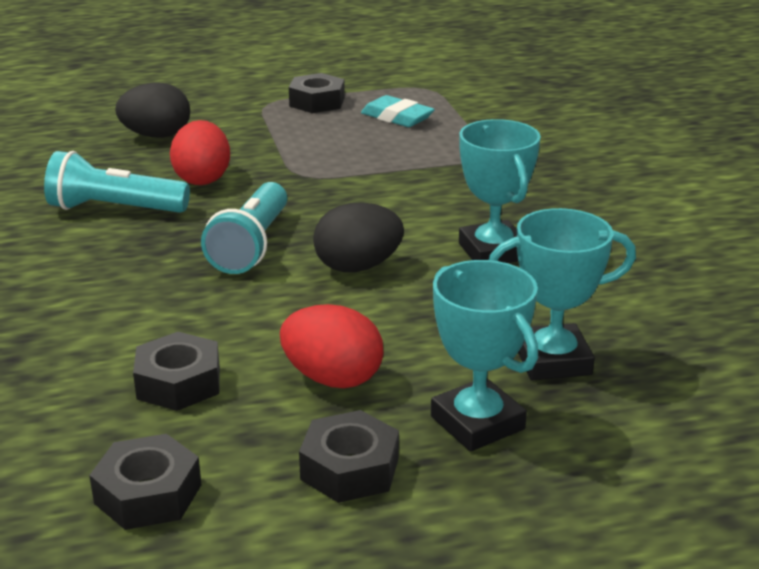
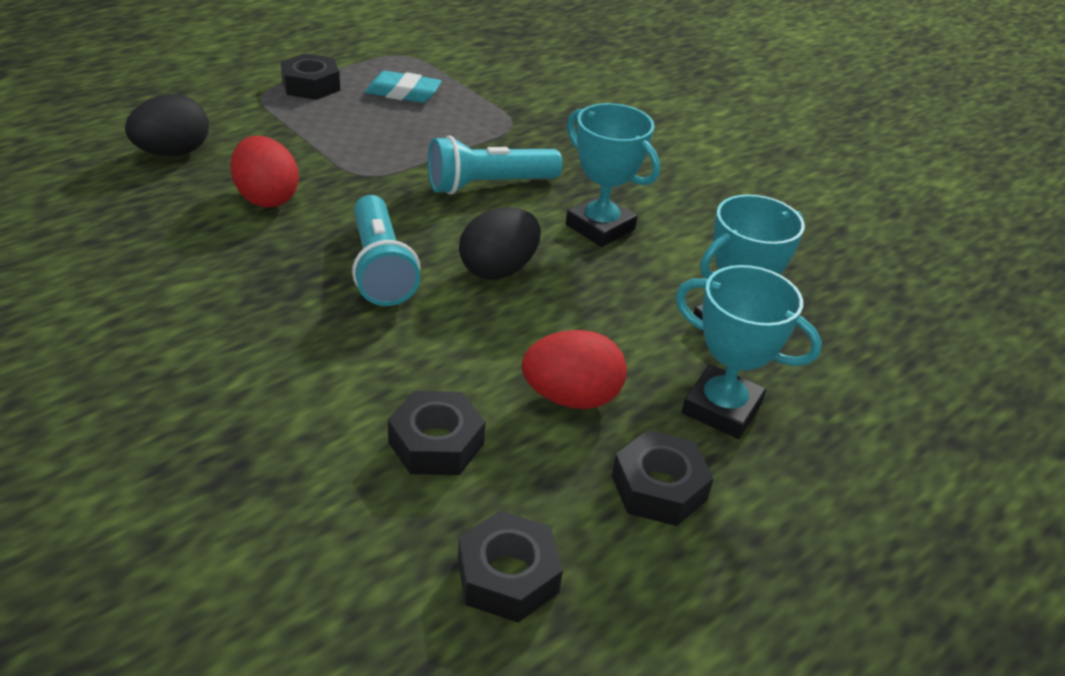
camera: 30 degrees left, 10 degrees up
(114, 209) = (201, 253): turquoise flashlight -> turquoise flashlight (488, 185)

